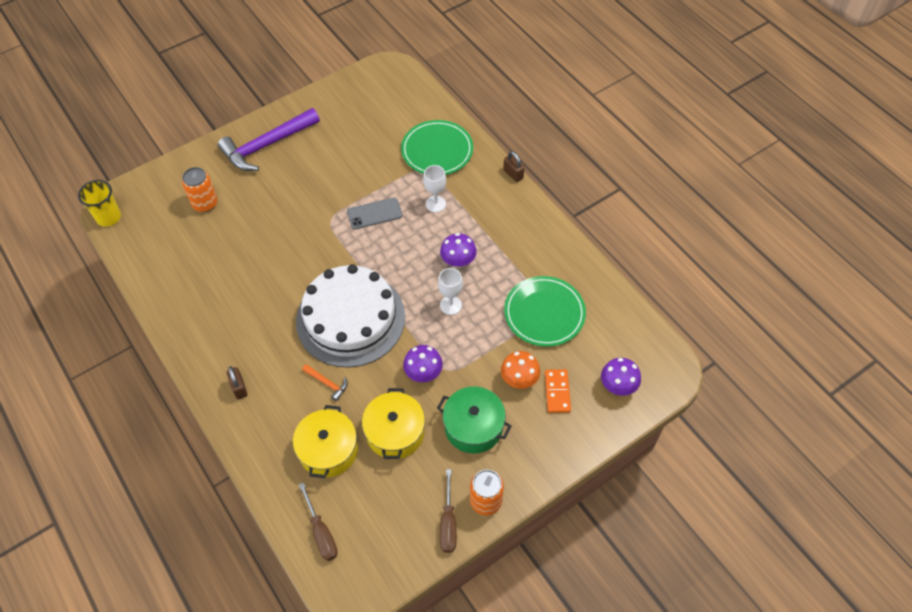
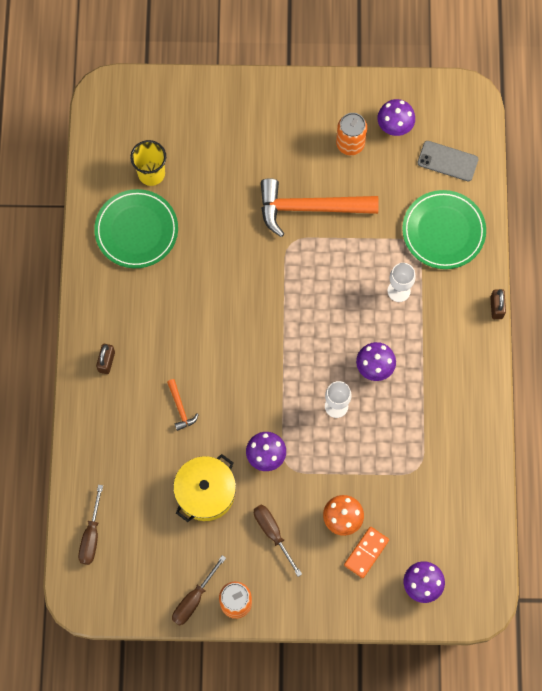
camera: 35 degrees right, 15 degrees up
(109, 217) = (98, 107): yellow cup -> yellow cup (151, 173)
(205, 204) = (190, 149): orange can -> orange can (350, 144)
(267, 145) = (287, 117): purple hammer -> none
(327, 190) = (310, 208): none -> orange hammer
(328, 450) = (142, 469): yellow pot -> none
(350, 318) = (240, 359): white cake -> none
(351, 109) = (394, 126): none -> purple mushroom
(374, 213) = (335, 263): grey phone -> grey phone (447, 161)
(473, 427) = (273, 533): green pot -> brown screwdriver
(544, 313) = (413, 472): green plate -> green plate (136, 230)

